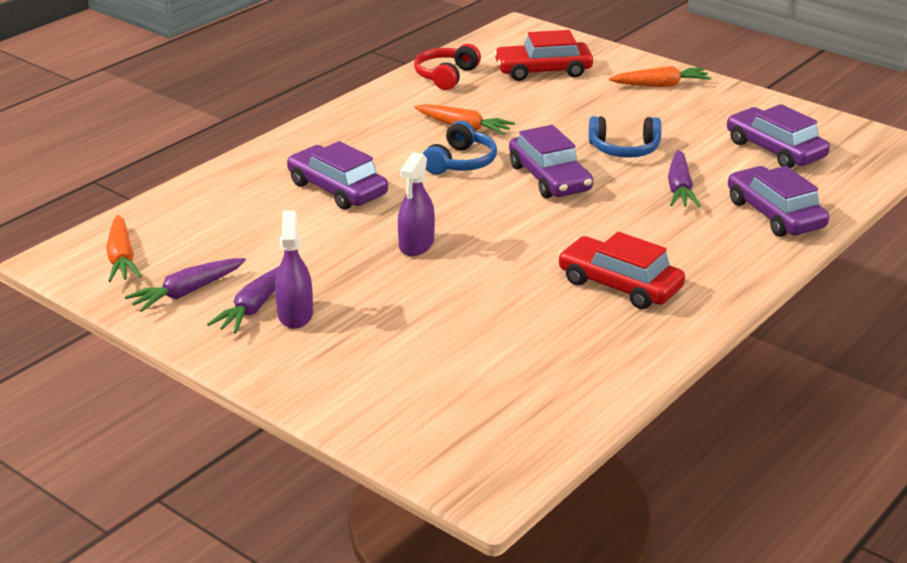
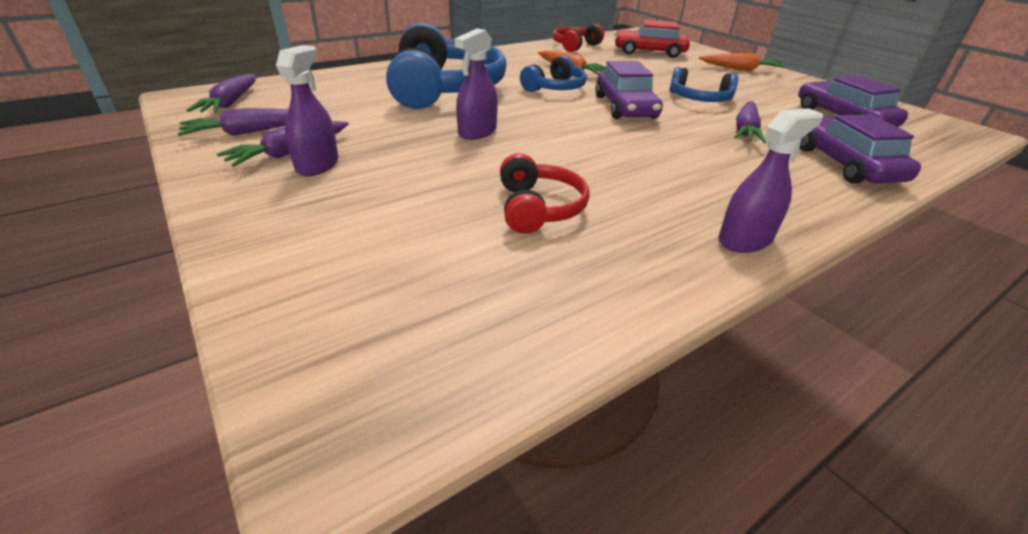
camera: 15 degrees right, 5 degrees up
(121, 258) = (231, 103): orange carrot -> purple carrot
(337, 189) = (444, 89): purple car -> blue headphones
(521, 317) = (538, 208): none -> red headphones
(619, 285) = (661, 197): red car -> none
(695, 311) = (745, 240): none -> purple spray bottle

